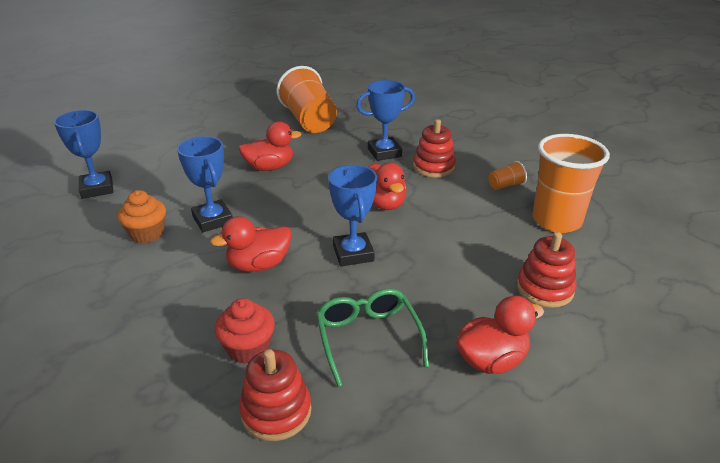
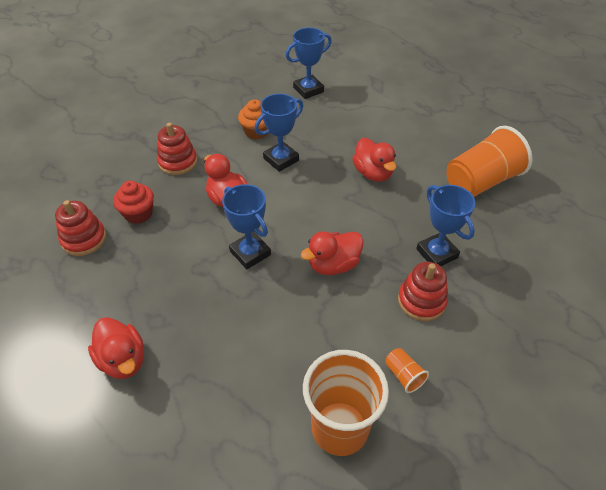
camera: 80 degrees right, 15 degrees up
(353, 253) = (250, 253): blue trophy -> blue trophy turned 75 degrees clockwise
(368, 338) = (148, 276): green glasses -> none
(544, 289) = (215, 406): red stacking toy -> red stacking toy (178, 162)

